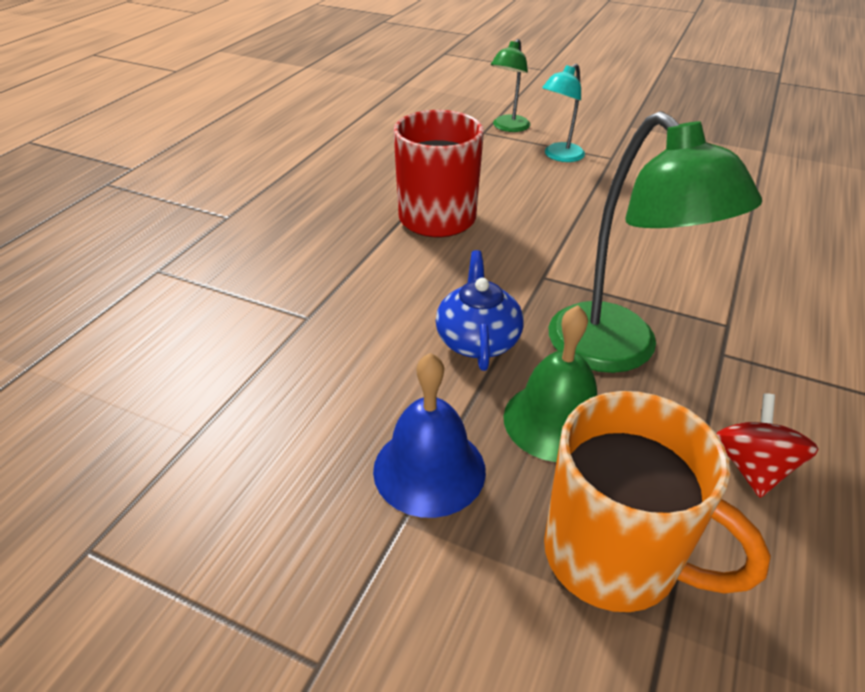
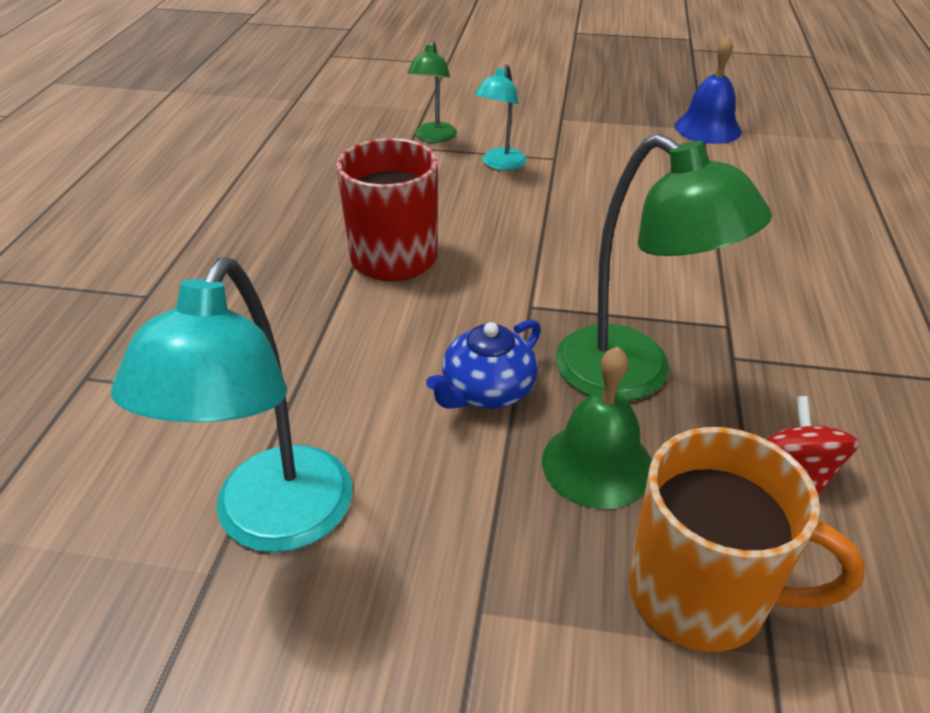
camera: 15 degrees left, 0 degrees up
(257, 409) = (272, 522): none -> turquoise lamp
(429, 469) = (488, 547): blue bell -> blue bell (707, 128)
(477, 340) = (487, 391): blue teapot -> blue teapot turned 120 degrees counterclockwise

